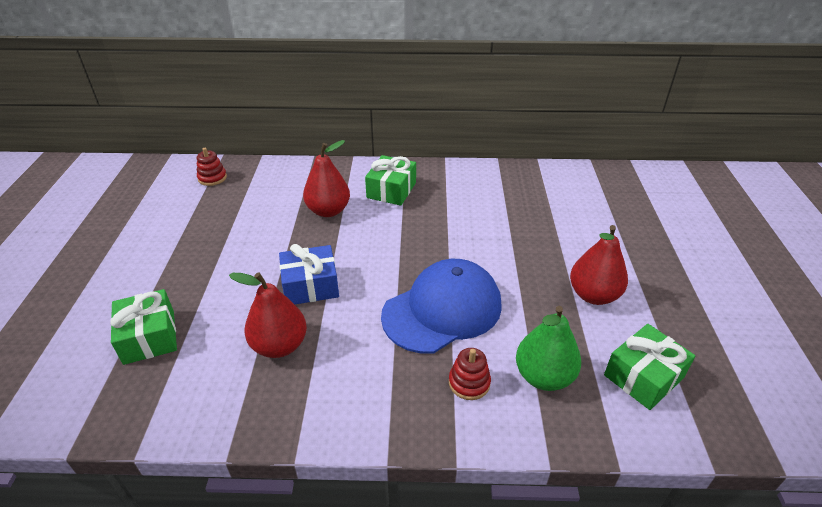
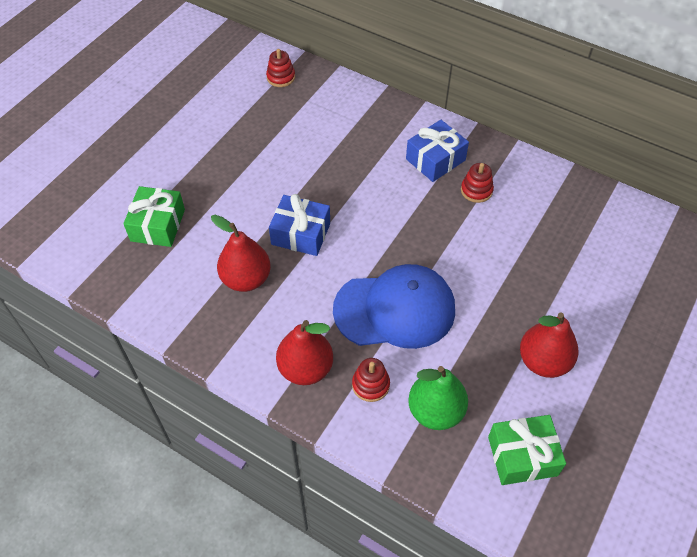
camera: 30 degrees right, 15 degrees up
(328, 211) = (362, 159): red pear -> red pear (305, 368)
(391, 190) = (435, 160): green gift -> blue gift
(440, 199) = (476, 190): none -> red stacking toy

